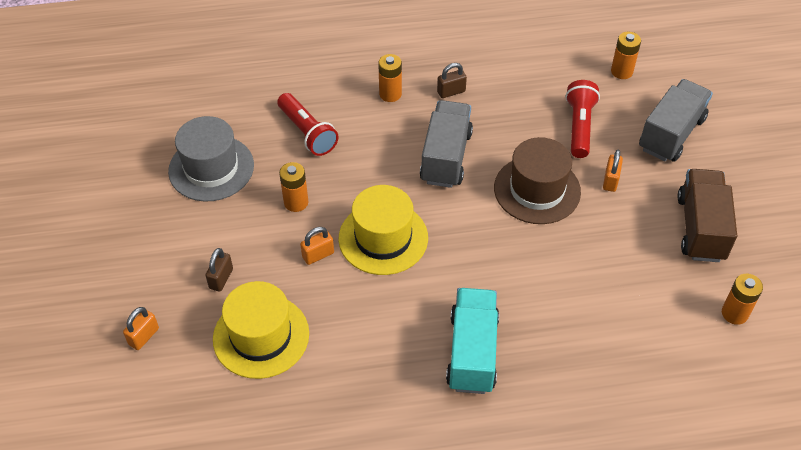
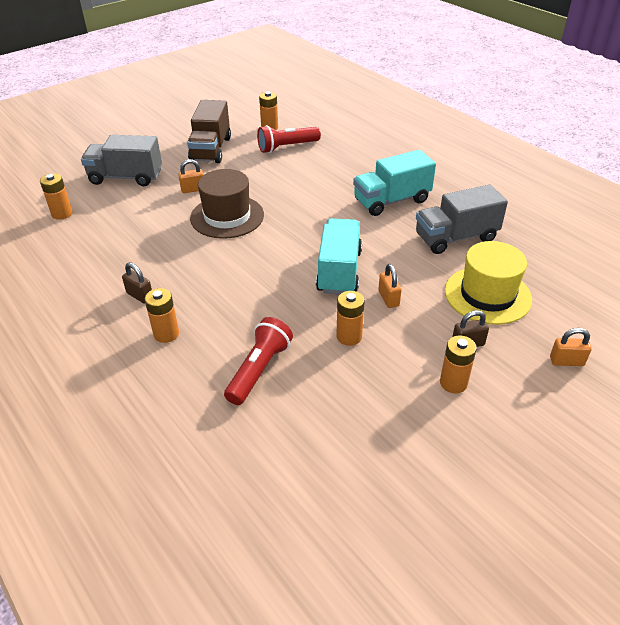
camera: 120 degrees left, 10 degrees down
(194, 242) = (453, 383): none -> orange battery
(211, 168) = (362, 421): grey hat -> none
(318, 255) = (388, 298): orange padlock -> orange padlock turned 45 degrees clockwise
(383, 238) = (339, 271): yellow hat -> turquoise truck
(446, 157) = (226, 270): grey truck -> grey truck (456, 238)
(579, 126) = (143, 216): red flashlight -> red flashlight (287, 147)
(700, 228) = (211, 149): brown truck -> brown truck turned 60 degrees counterclockwise

